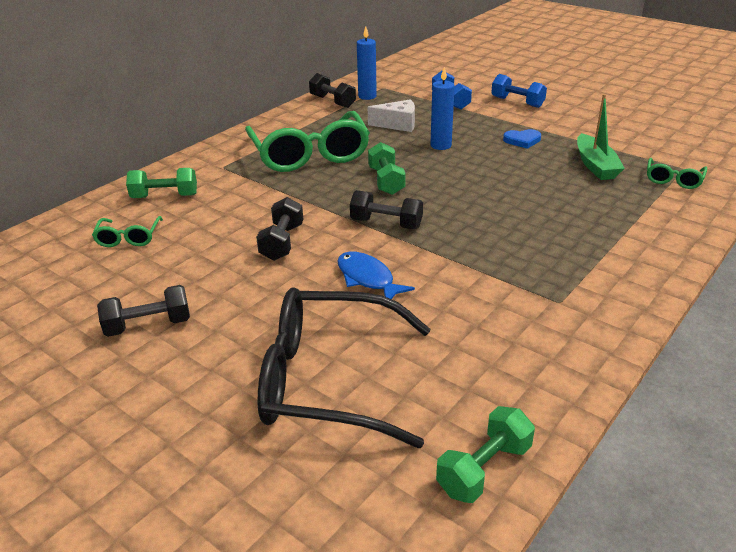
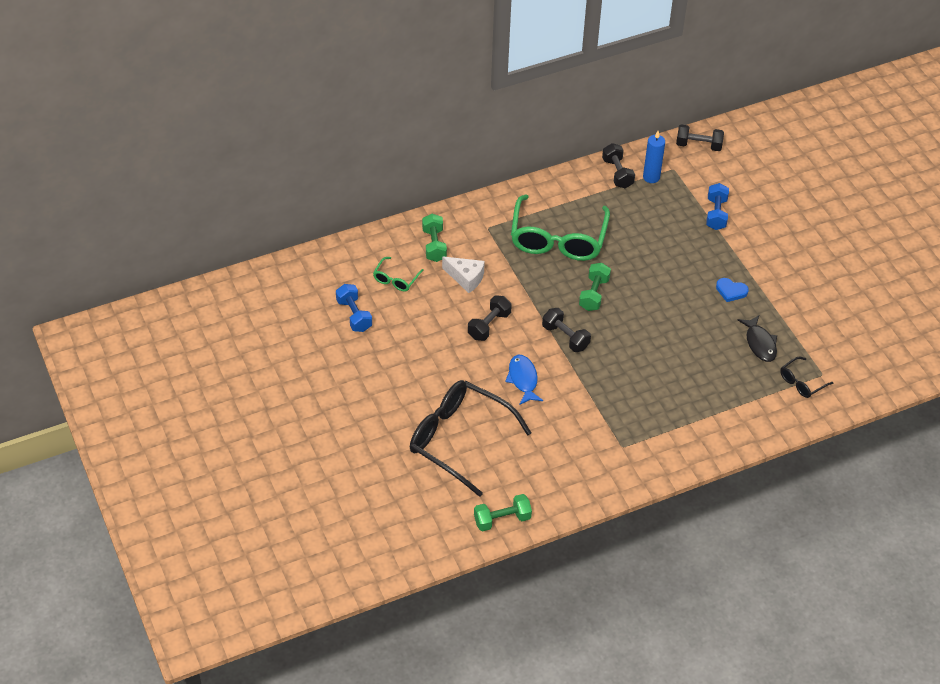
camera: 25 degrees right, 15 degrees up
(148, 325) = (382, 360): black dumbbell -> black dumbbell (698, 145)
(165, 196) = (434, 245): green dumbbell -> green dumbbell turned 60 degrees clockwise
(398, 124) = (649, 229): white cheese -> white cheese (466, 278)
(441, 145) = (663, 270): blue candle -> none
(517, 102) = (771, 239): blue dumbbell -> blue dumbbell (354, 315)
(595, 165) = (760, 343): green boat -> black fish
(673, 179) = (802, 382): green glasses -> black glasses

